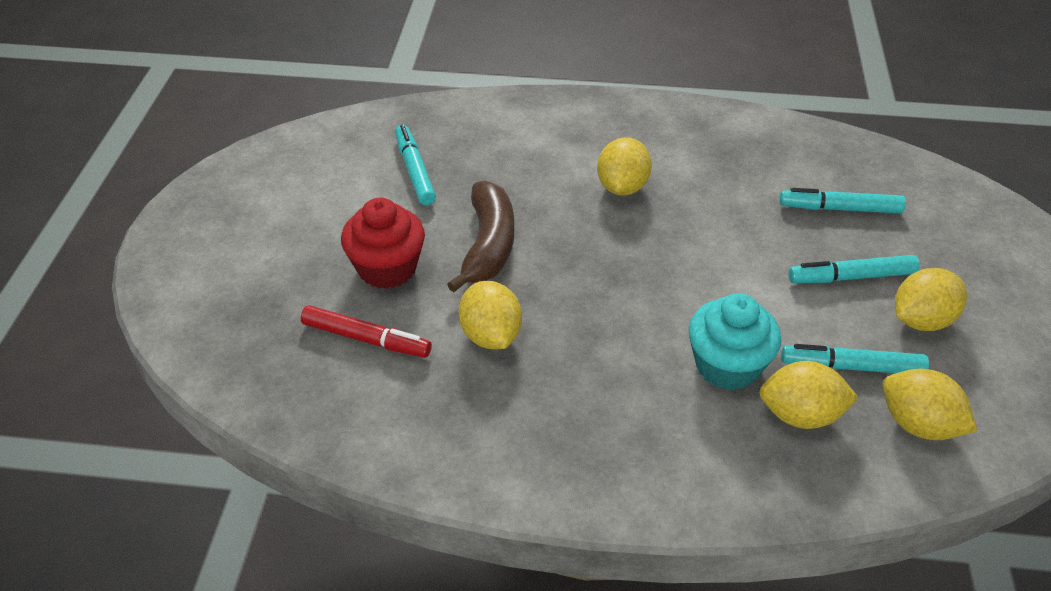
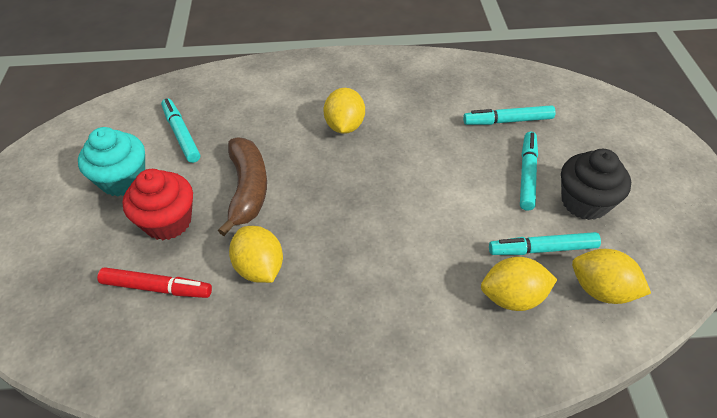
camera: 10 degrees left, 5 degrees up
(727, 366) = (449, 264): turquoise cupcake -> turquoise cupcake (123, 180)
(851, 277) = (527, 174): turquoise marker -> turquoise marker turned 120 degrees clockwise
(921, 320) = (584, 202): yellow lemon -> black cupcake

